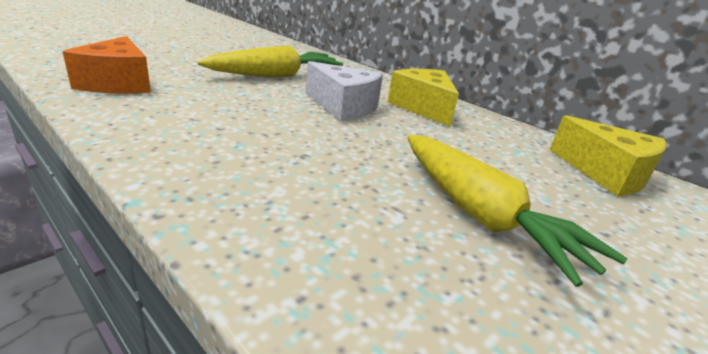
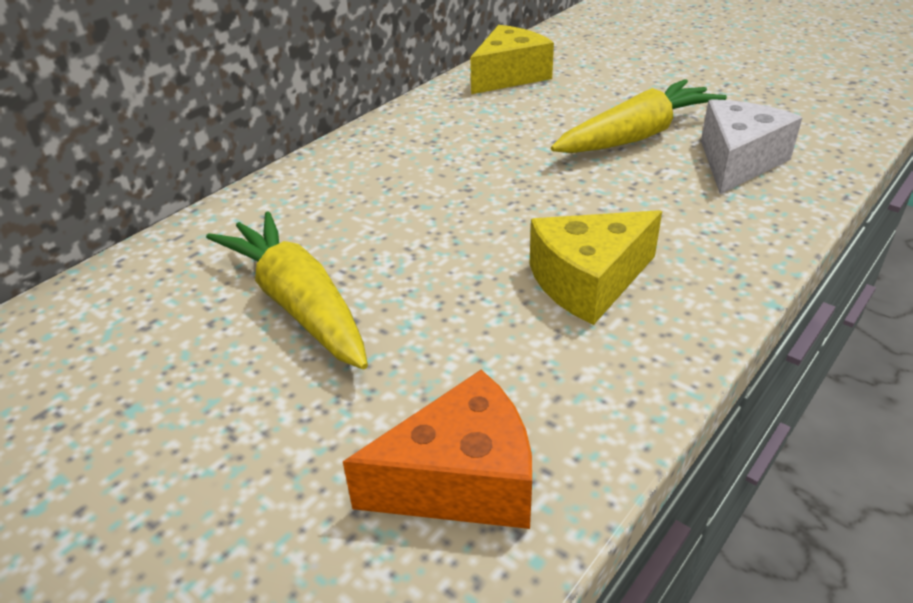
camera: 90 degrees left, 10 degrees up
(343, 106) = (423, 218): white cheese -> white cheese (738, 162)
(423, 108) = (386, 159): yellow cheese -> yellow cheese (588, 281)

